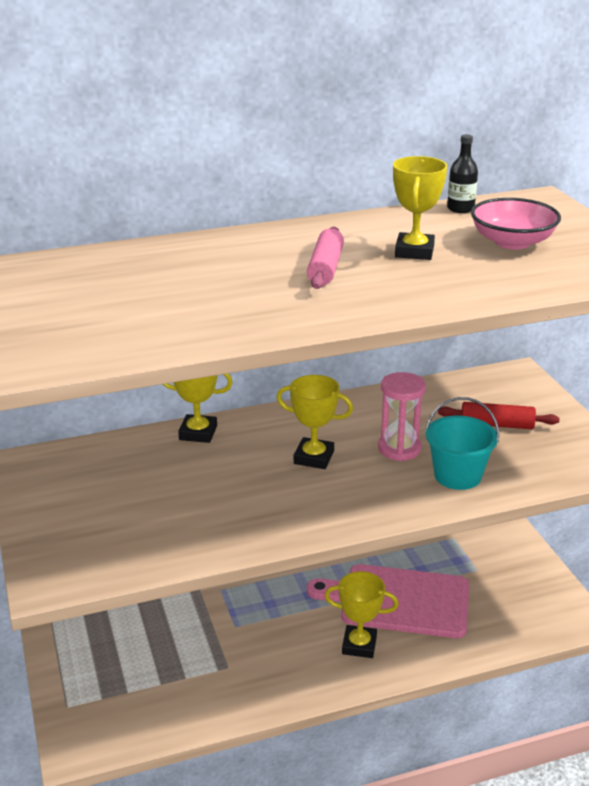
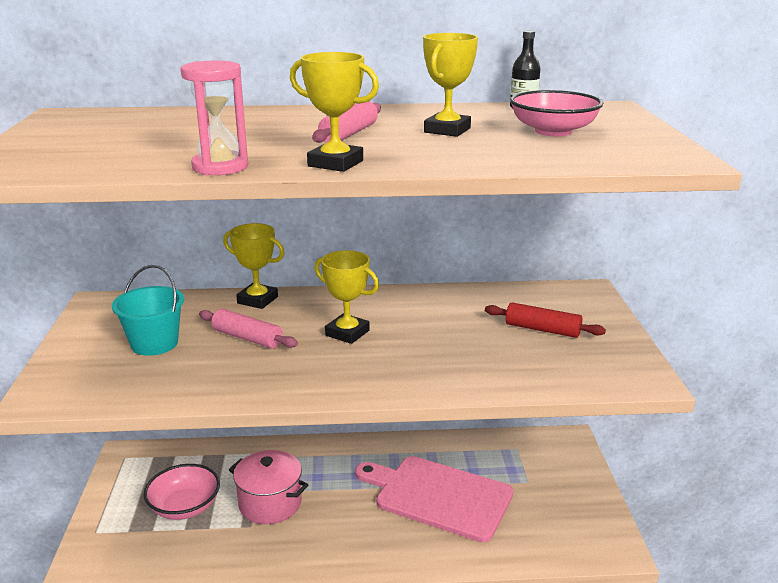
camera: 15 degrees right, 5 degrees down
(148, 661) = (185, 507): none -> pink bowl
(217, 479) = (247, 338): none -> pink rolling pin
(235, 640) = (270, 503): none -> pink pot
(359, 645) = (381, 530): yellow trophy -> yellow trophy (335, 163)
(399, 449) = (433, 337): pink hourglass -> pink hourglass (220, 167)
(457, 475) = (477, 367): turquoise bucket -> turquoise bucket (154, 343)

